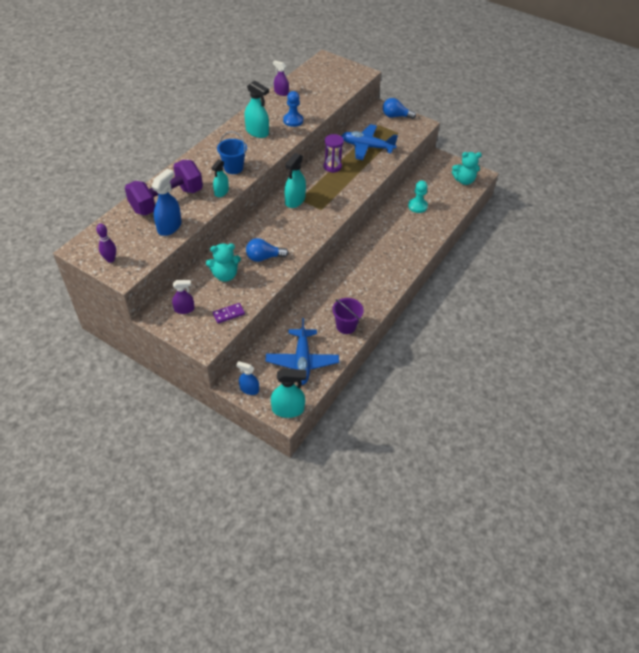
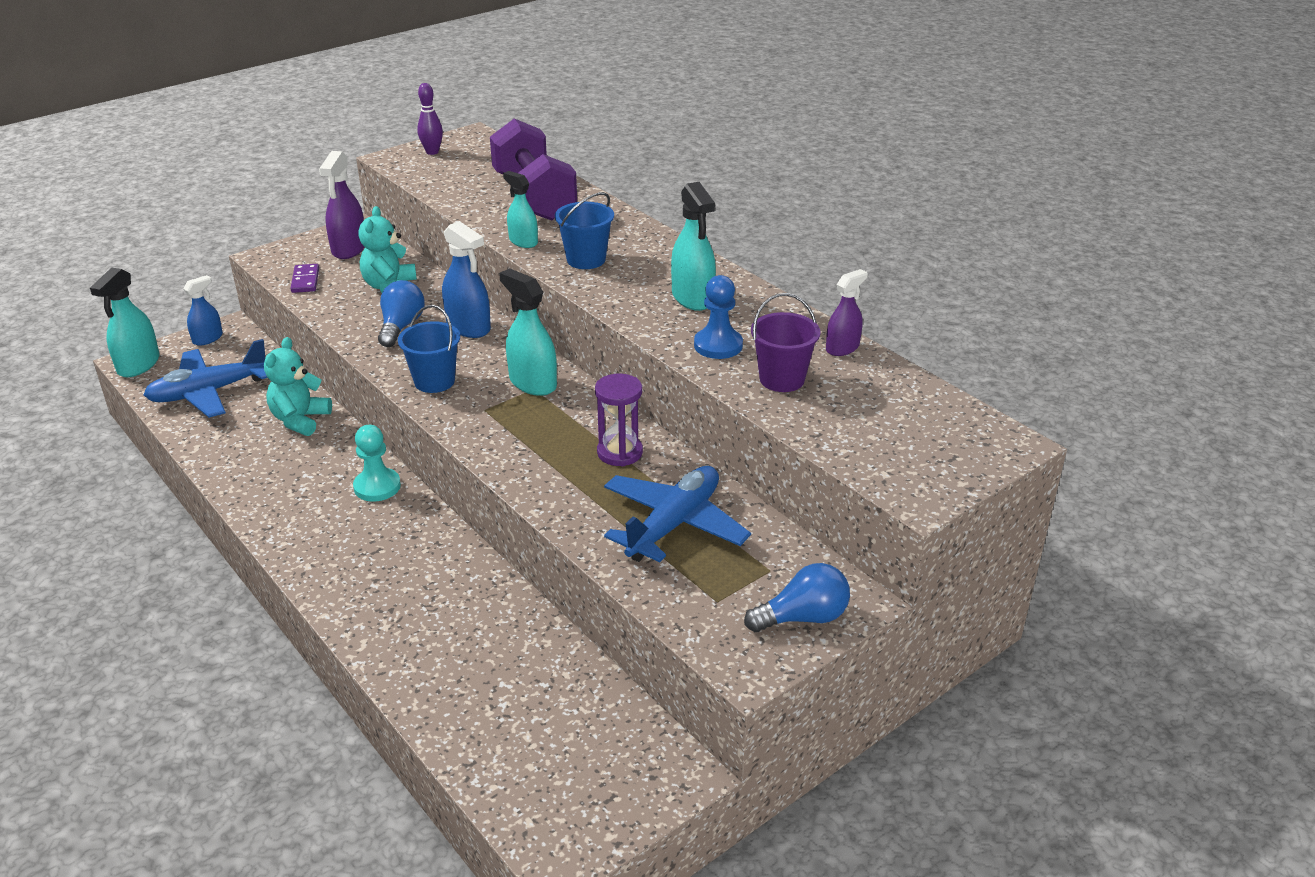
camera: 110 degrees right, 15 degrees down
(169, 227) = (468, 194): blue spray bottle -> blue spray bottle (468, 327)
(184, 309) = (349, 249): purple spray bottle -> purple spray bottle, size x1.56
(257, 132) = (692, 298): turquoise spray bottle -> turquoise spray bottle turned 75 degrees counterclockwise
(302, 361) = (208, 392): blue plane -> blue plane turned 45 degrees counterclockwise
(307, 231) = (434, 381): none -> blue bucket
(346, 326) = (235, 452): purple bucket -> purple bucket (782, 379)
(395, 116) = (802, 618): blue light bulb -> blue light bulb turned 45 degrees clockwise
(417, 206) = (495, 652): turquoise pawn -> turquoise pawn (377, 487)
(464, 180) = (550, 795): turquoise teddy bear -> turquoise teddy bear (300, 420)

